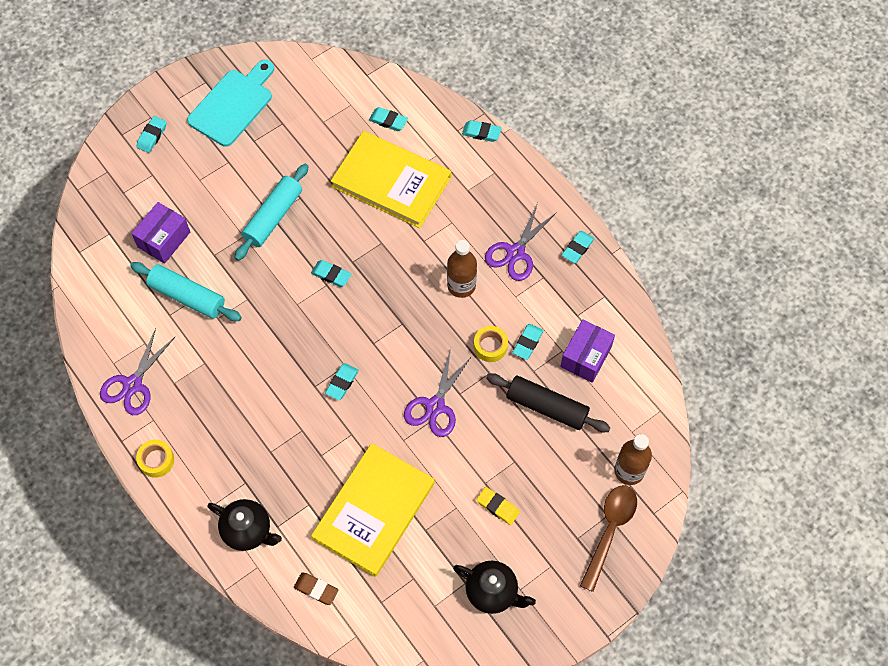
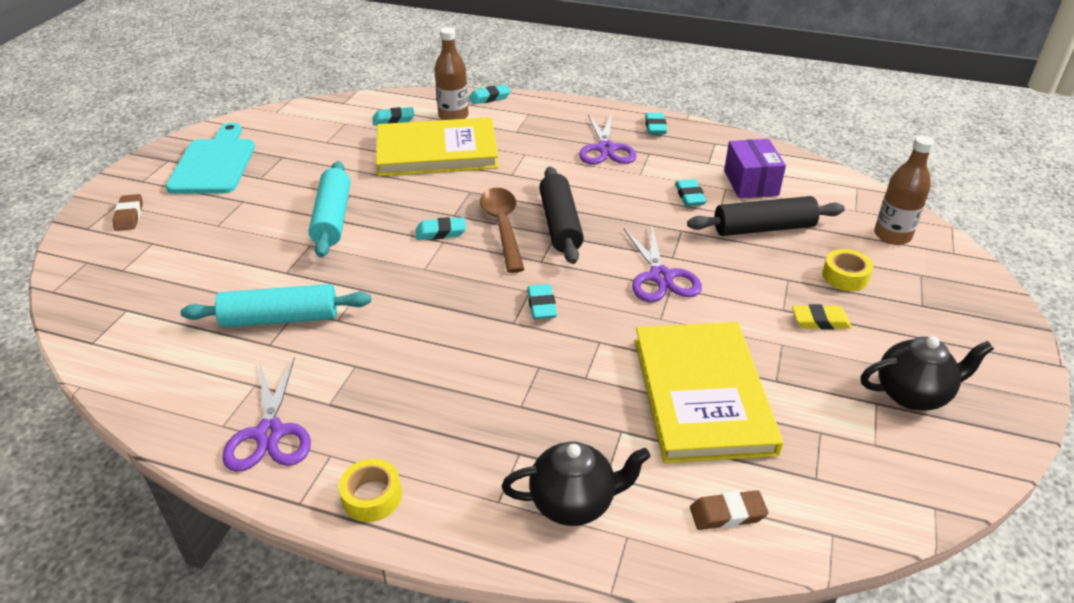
camera: 35 degrees left, 25 degrees down
(152, 136) = (129, 216): turquoise eraser -> brown eraser
(164, 239) = (208, 285): purple box -> none
(413, 315) = (560, 224): none -> black rolling pin
(461, 285) = (582, 187): brown bottle -> brown bottle (453, 116)
(490, 346) = (659, 213): yellow tape -> yellow tape (845, 276)
(609, 531) = (940, 284): brown spoon -> brown spoon (503, 227)

